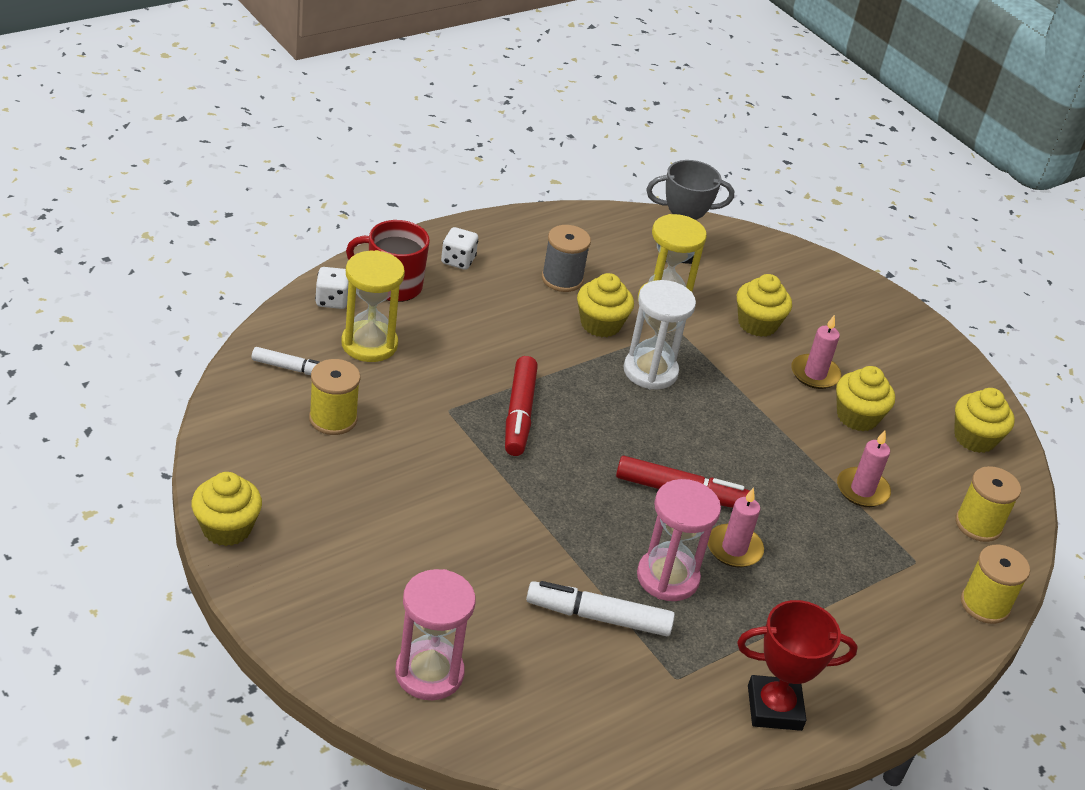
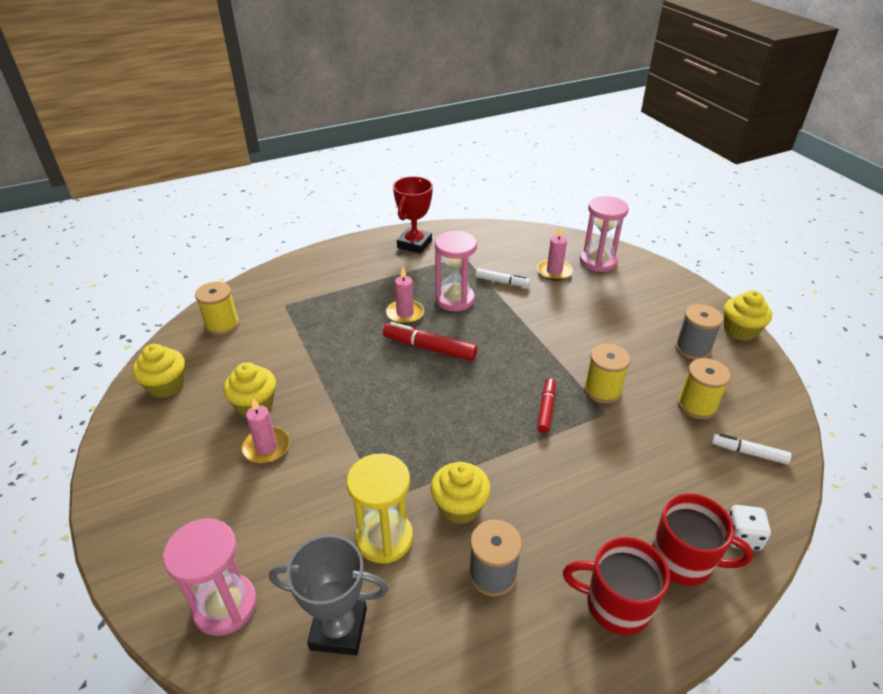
camera: 165 degrees left, 0 degrees up
(311, 497) = (692, 348): none -> grey spool
(369, 344) = (687, 480): yellow hourglass -> none
(458, 260) = (615, 604): white dice -> red mug
(519, 414) = (546, 409): red marker -> red marker, size x0.63
(598, 617) = (502, 282): white marker -> white marker, size x0.63
(650, 371) = (423, 450): white hourglass -> none
(757, 324) = (291, 508): yellow cupcake -> none
(771, 264) = (225, 605): none -> pink hourglass
(774, 708) = (414, 244): red trophy -> red trophy turned 75 degrees counterclockwise
(862, 490) = (291, 348): pink candle -> pink candle (554, 271)
(984, 604) = (259, 282): yellow spool -> yellow spool (602, 390)

